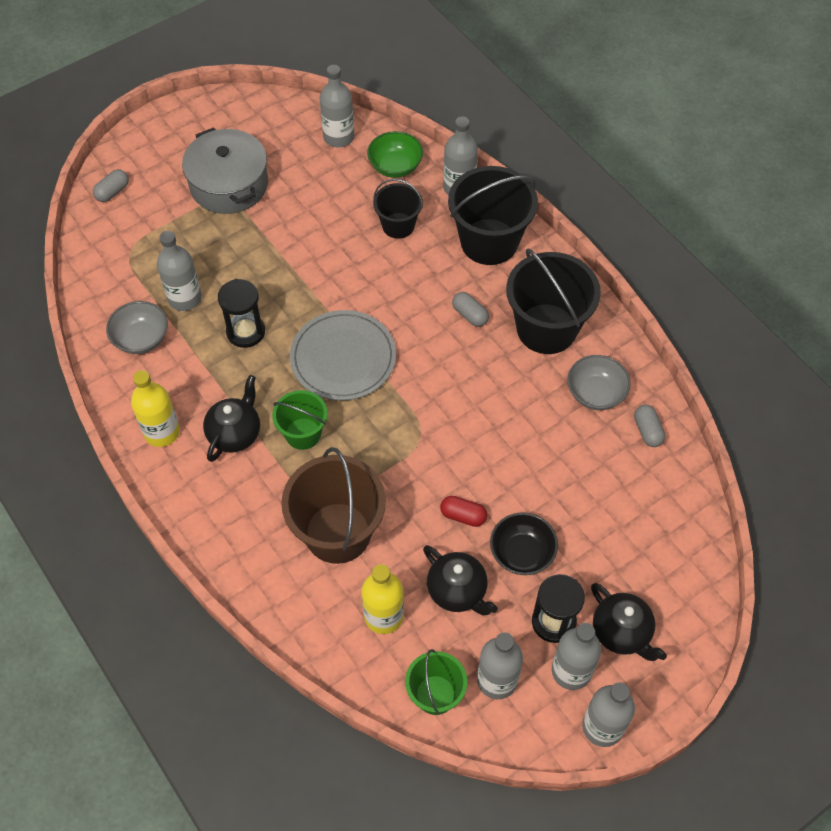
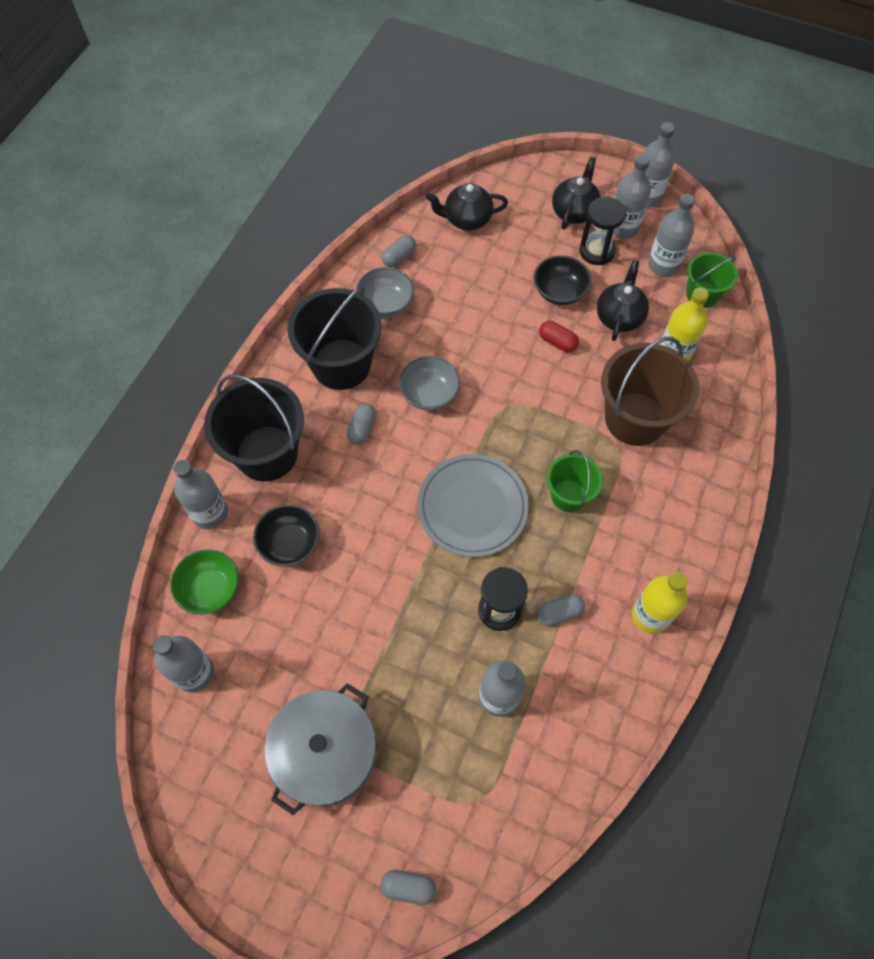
camera: 120 degrees left, 5 degrees up
(141, 338) = (571, 707): grey bowl -> grey bowl (429, 393)
(213, 370) = (559, 613): none -> grey capsule
(235, 433) = (607, 551): black teapot -> black teapot (466, 219)
(398, 225) = (290, 543): black bucket -> black bowl
(463, 516) = (557, 342): red capsule -> red capsule turned 45 degrees counterclockwise

